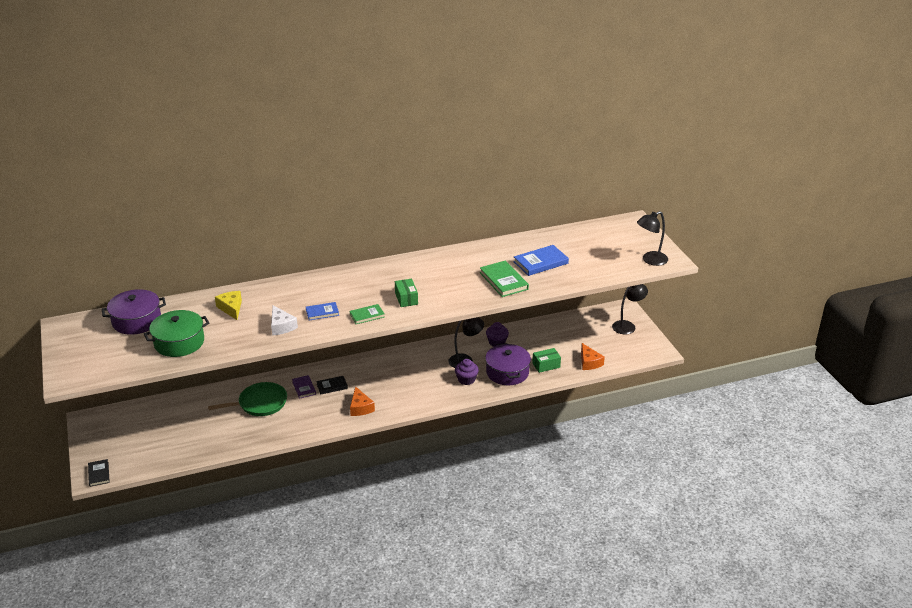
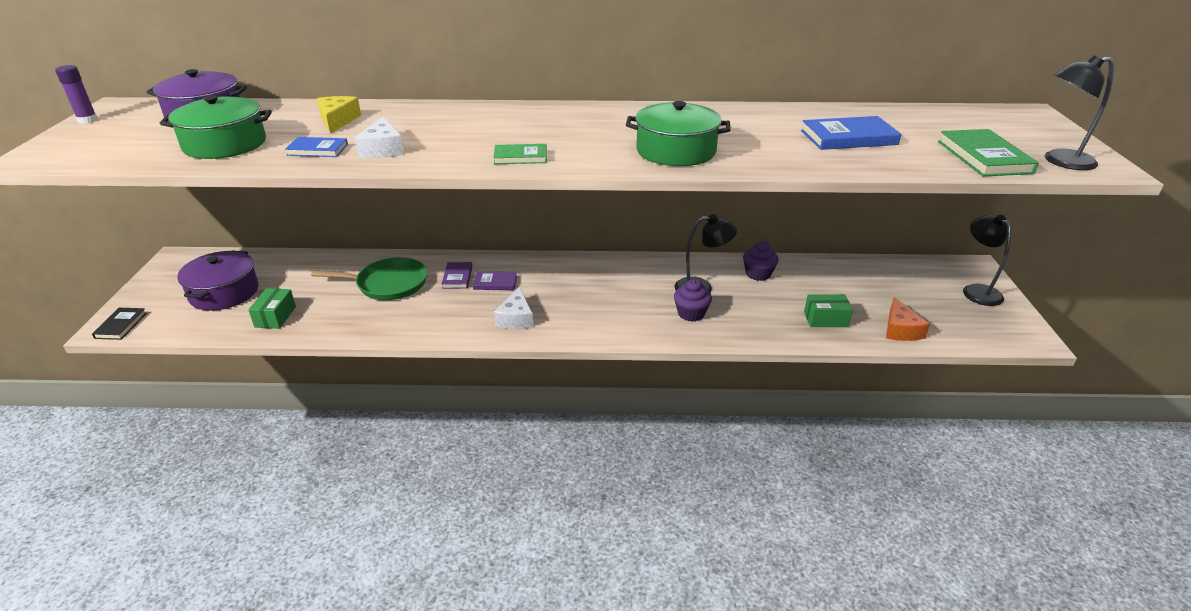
camera: 20 degrees right, 0 degrees up
(60, 342) = (87, 120): none -> purple glue stick
(322, 312) = (457, 143): blue book -> blue book (317, 150)
(332, 386) = (495, 283): black book -> purple book
(360, 407) = (516, 318): orange cheese -> white cheese
(406, 299) = (598, 147): green box -> green box (275, 317)
(451, 293) = (676, 151): none -> green pot
(503, 281) = (773, 150): green book -> green book (984, 157)
(507, 372) = (759, 317): purple pot -> purple pot (224, 292)
(627, 326) = (977, 290): black lamp -> black lamp turned 90 degrees counterclockwise

